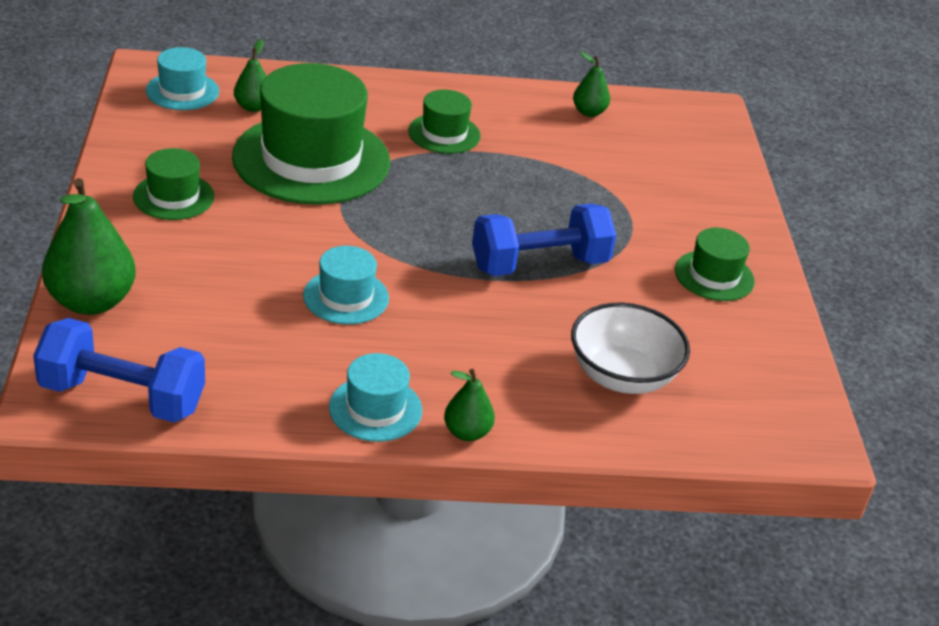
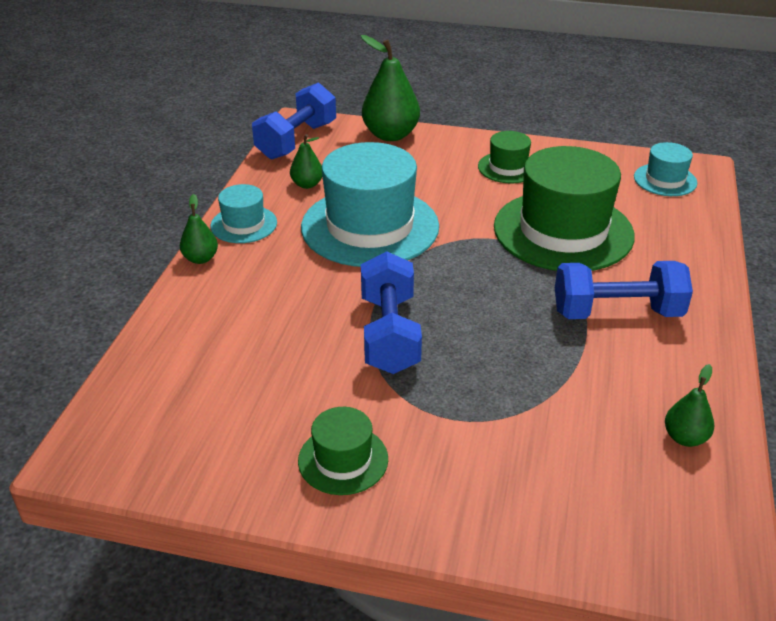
camera: 110 degrees right, 0 degrees up
(253, 107) = (646, 210): green pear -> green pear (307, 184)
(346, 297) = (370, 227): turquoise hat -> turquoise hat, size x2.07
(444, 133) = (617, 313): green hat -> blue dumbbell
(622, 376) = (222, 351): white bowl -> none

